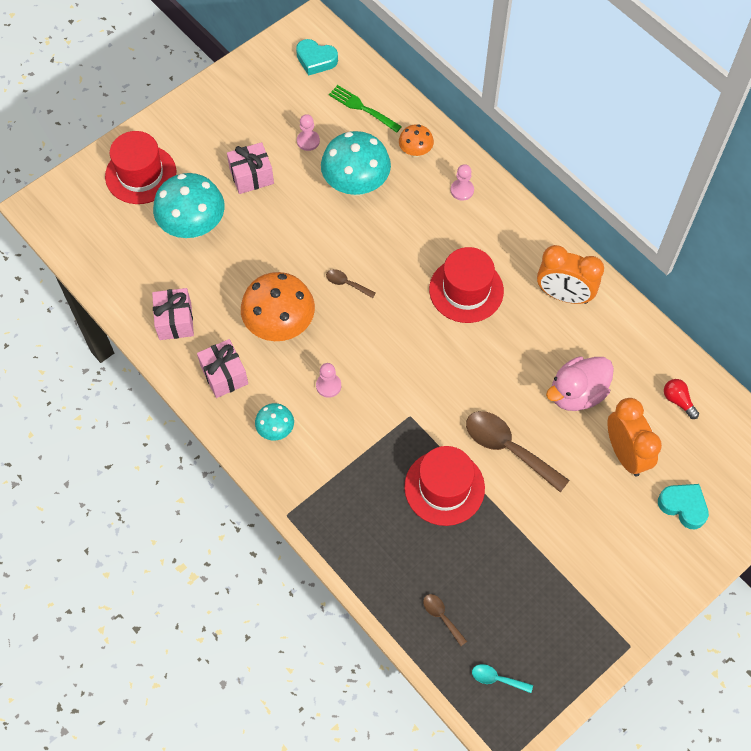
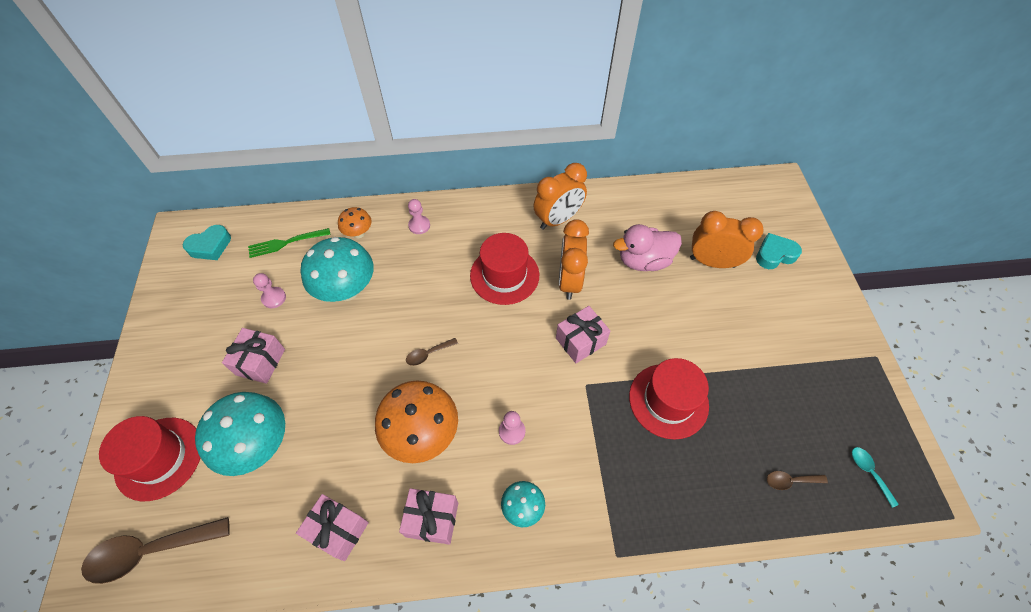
camera: 55 degrees left, 5 degrees down
(448, 389) = (580, 341): none -> pink gift
(497, 679) = (869, 472): turquoise spoon -> turquoise spoon turned 105 degrees clockwise
(503, 345) = (569, 281): none -> orange clock
(508, 448) = (661, 332): brown spoon -> brown spoon (151, 551)
(576, 393) = (643, 261): pink duck -> pink duck turned 75 degrees clockwise
(678, 401) = (689, 208): red light bulb -> none

